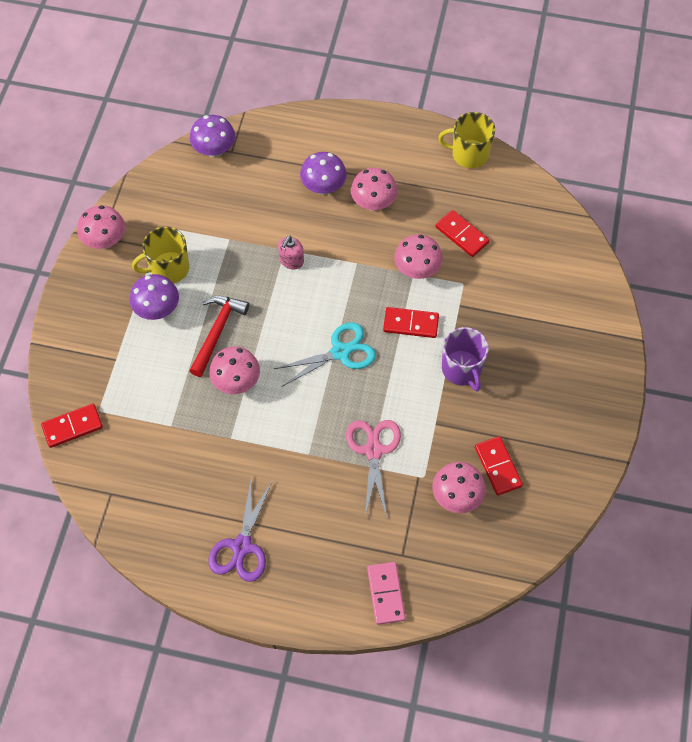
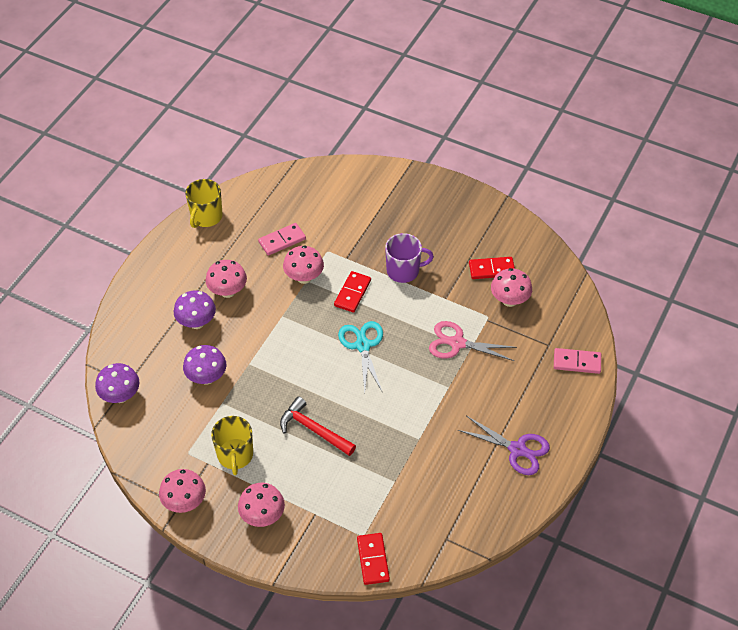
camera: 75 degrees left, 10 degrees down
(157, 310) = (275, 472): purple mushroom -> purple mushroom (206, 377)
(236, 382) = (367, 424): pink mushroom -> pink mushroom (262, 516)
(291, 261) = (262, 361): pink soap dispenser -> none
(462, 235) = (282, 240): red domino -> pink domino

